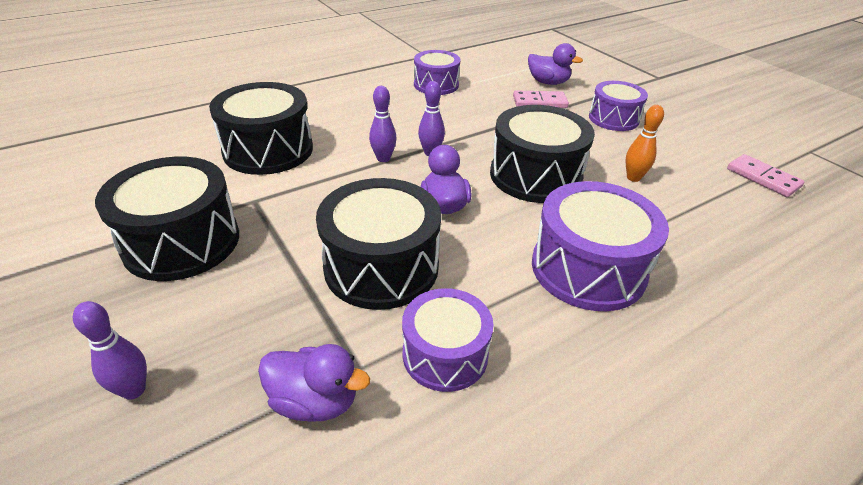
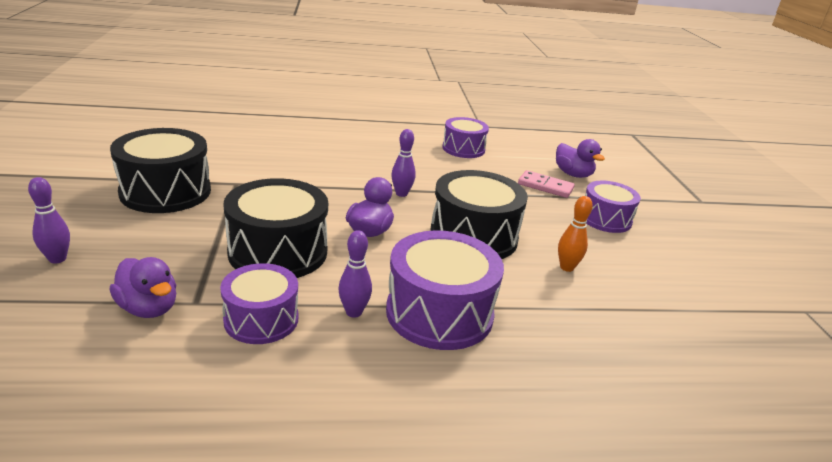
camera: 25 degrees right, 10 degrees down
(268, 150) = (280, 155): black drum -> none
(383, 158) = (359, 186): purple bowling pin -> purple bowling pin (354, 312)
(763, 178) = (712, 313): pink domino -> none

